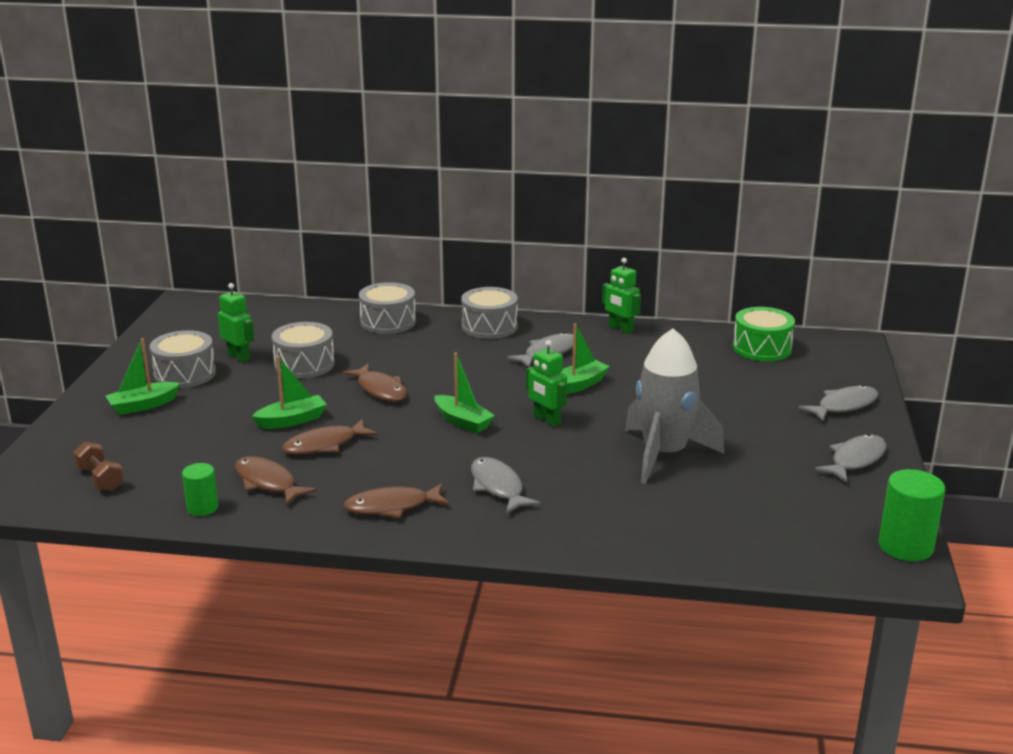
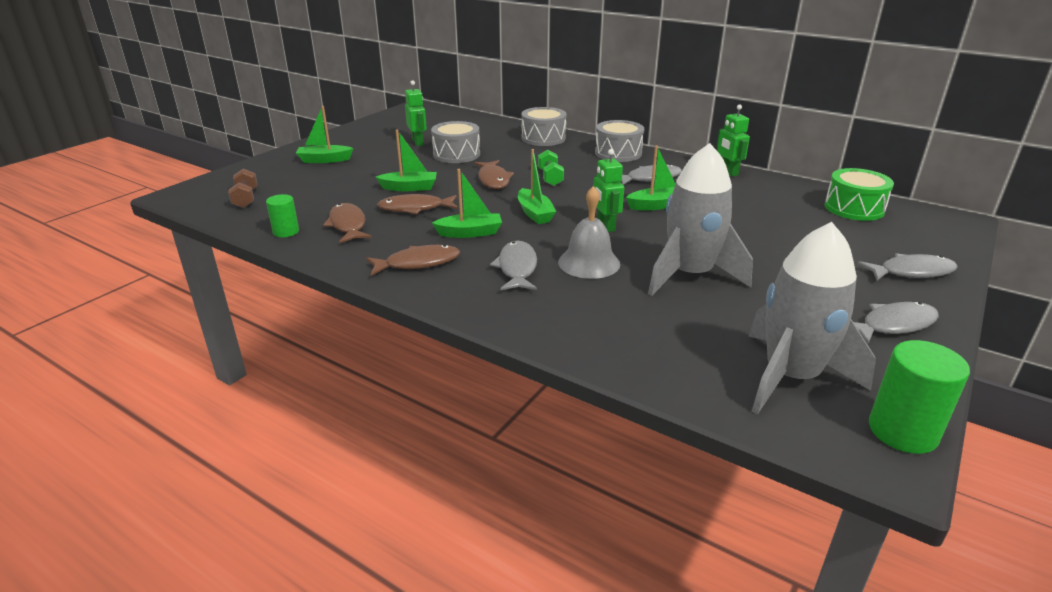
camera: 25 degrees right, 5 degrees up
(185, 374) = (372, 146): grey drum -> none
(392, 507) = (418, 263): brown fish -> brown fish turned 150 degrees clockwise
(414, 460) = (470, 233): none -> green boat
(441, 374) = (550, 177): none -> green dumbbell
(562, 464) = (589, 263): none -> grey bell
(804, 526) = (790, 377): none -> grey rocket

